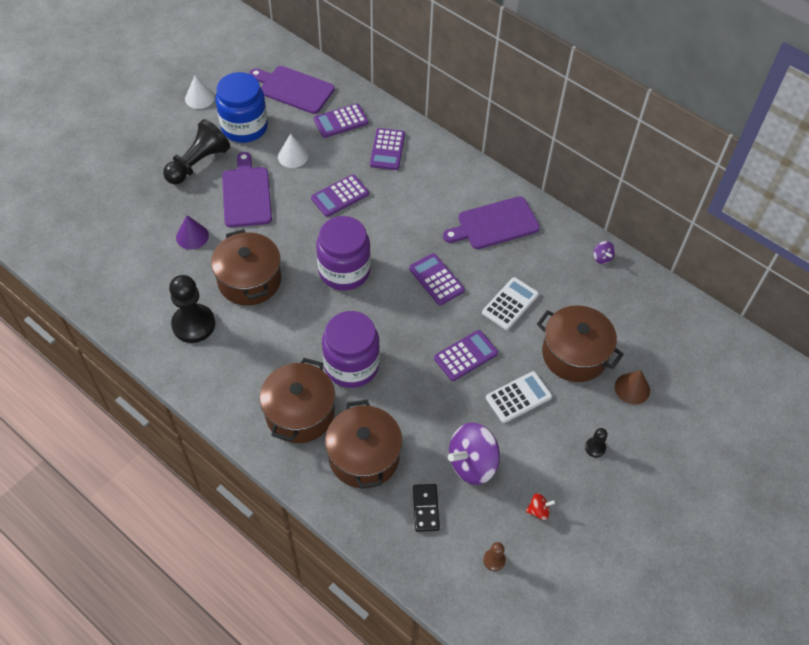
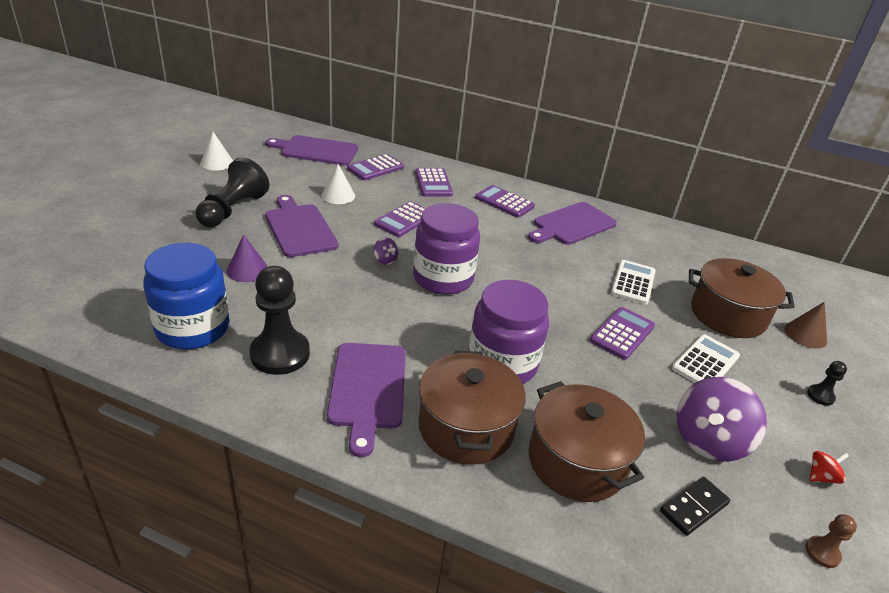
camera: 20 degrees left, 20 degrees down
(244, 127) = (275, 179): blue jar -> blue jar (193, 328)
(244, 367) = (367, 389): none -> purple cutting board
(249, 280) = (335, 300): brown pot -> none
(425, 508) = (693, 507): black domino -> black domino turned 75 degrees clockwise
(436, 279) = (545, 273): purple calculator -> purple calculator (504, 202)
(602, 258) = (687, 237): purple spinning top -> purple spinning top (385, 260)

